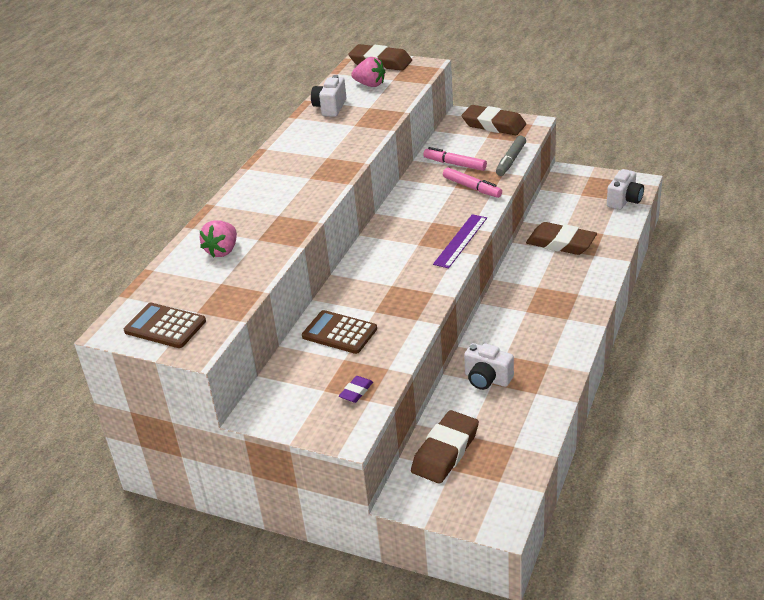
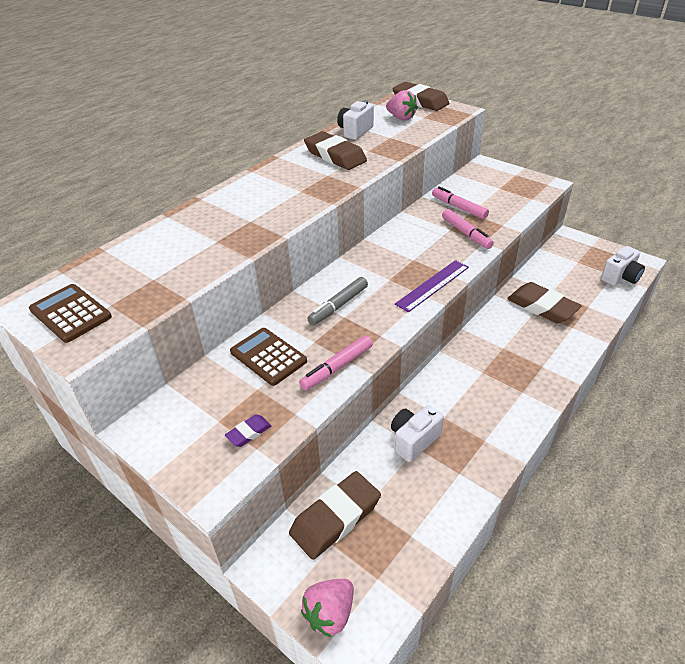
camera: 15 degrees right, 5 degrees up
(222, 251) = (177, 245): pink strawberry -> pink strawberry (330, 613)
(406, 326) = (337, 367): none -> pink marker
(487, 379) = (414, 440): white camera -> white camera turned 90 degrees clockwise
(493, 125) = (510, 178): brown eraser -> brown eraser (335, 156)
(511, 160) = (514, 215): grey marker -> grey marker (338, 306)

